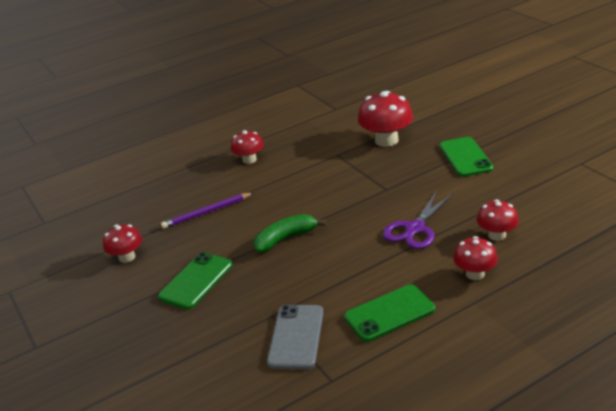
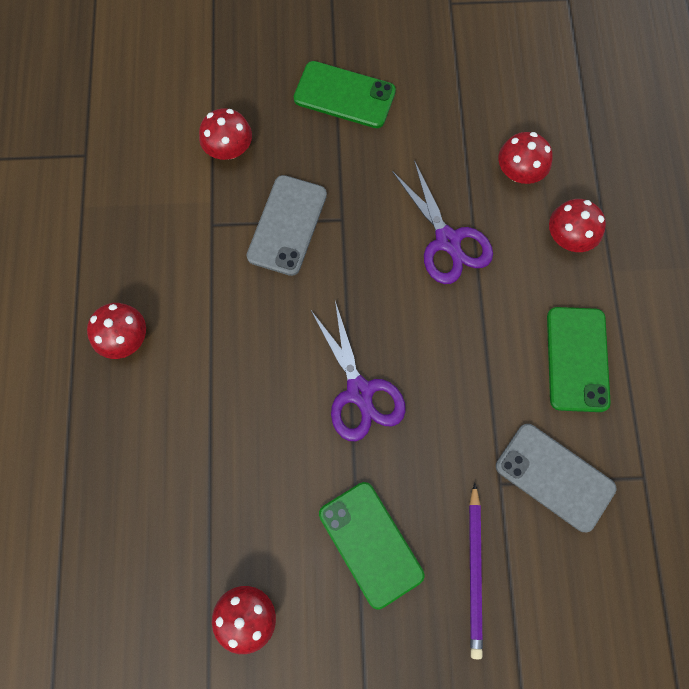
camera: 65 degrees left, 40 degrees up
(207, 212) = (220, 460): purple pencil -> purple pencil (475, 571)
(285, 239) = (359, 391): green banana -> purple scissors
(362, 174) = (287, 225): none -> grey phone
(386, 140) = (229, 149): red mushroom -> red mushroom, size x0.61

